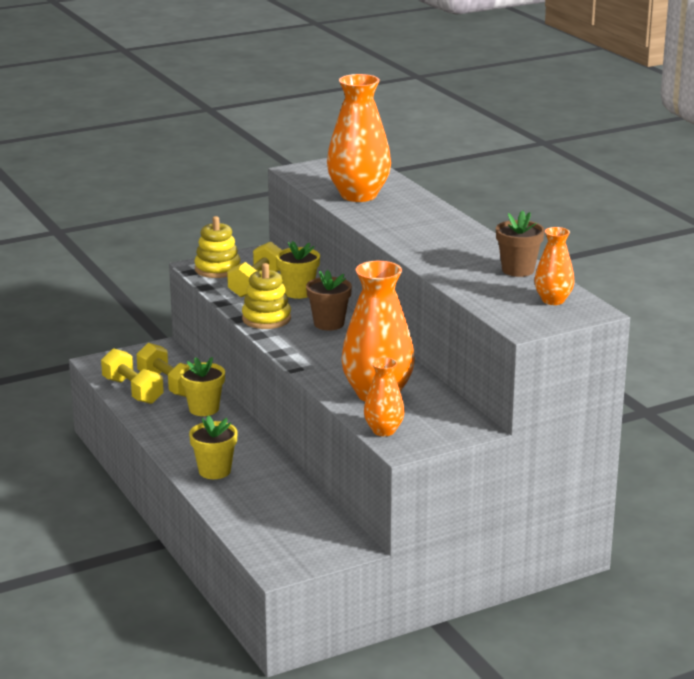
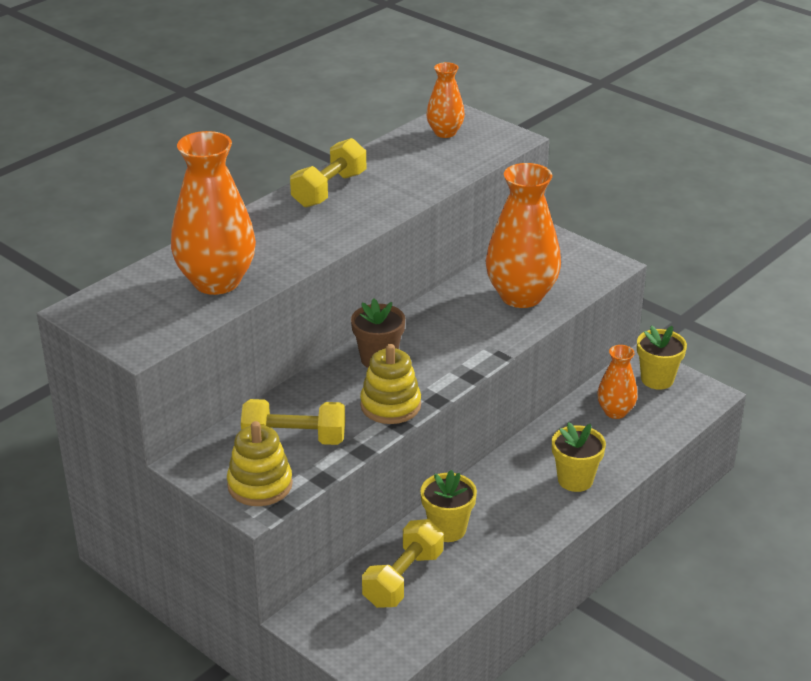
camera: 110 degrees left, 10 degrees up
(132, 391) = (436, 605): yellow dumbbell -> yellow dumbbell (329, 190)
(298, 292) = (303, 400): yellow flower pot -> yellow flower pot (657, 379)
(383, 430) = (588, 279): orange vase -> orange vase (615, 412)
(518, 270) = (385, 157): brown flower pot -> none

